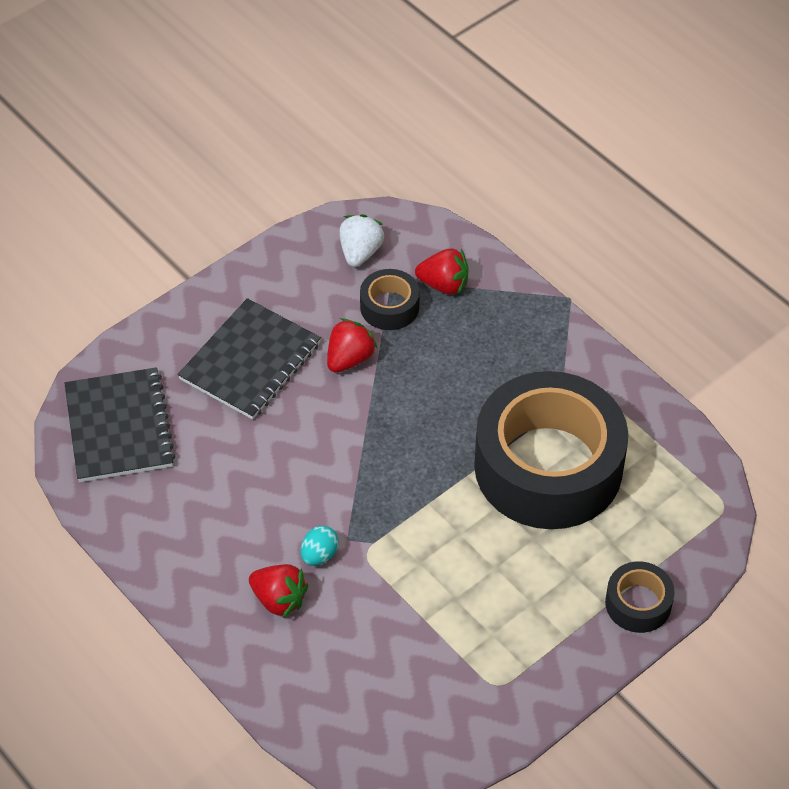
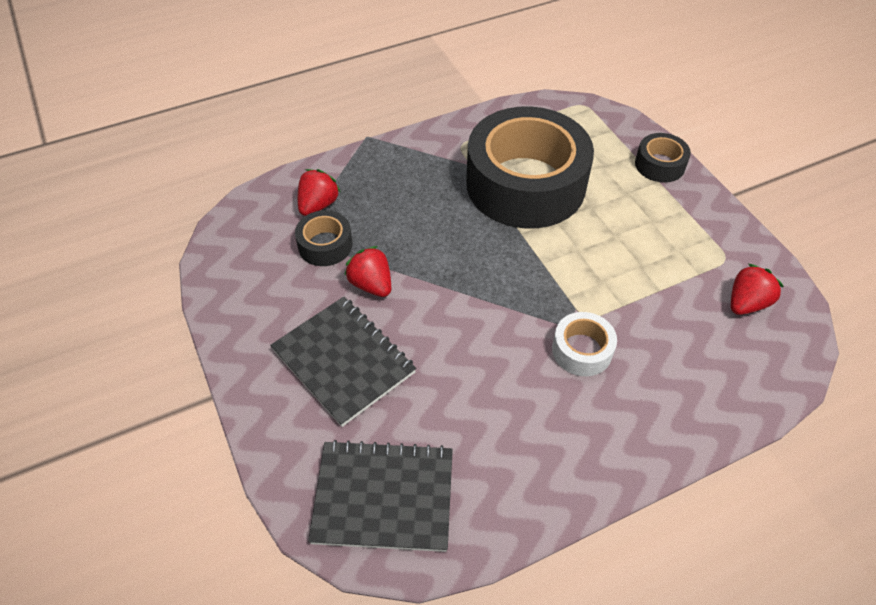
camera: 75 degrees left, 0 degrees up
(279, 599) = (625, 391): red strawberry -> red strawberry (746, 303)
(319, 555) = (582, 350): turquoise egg -> white tape
(360, 252) = (253, 252): white strawberry -> none

